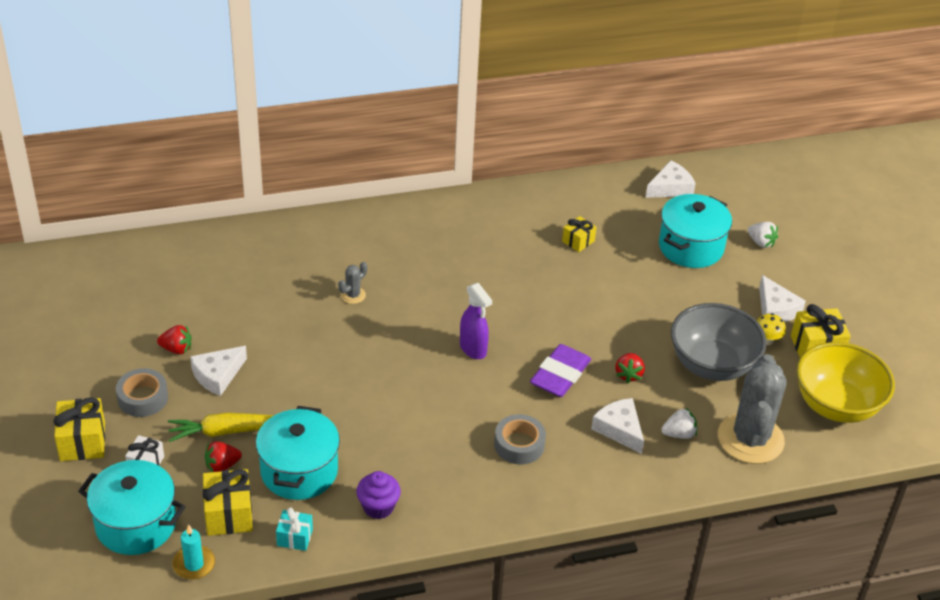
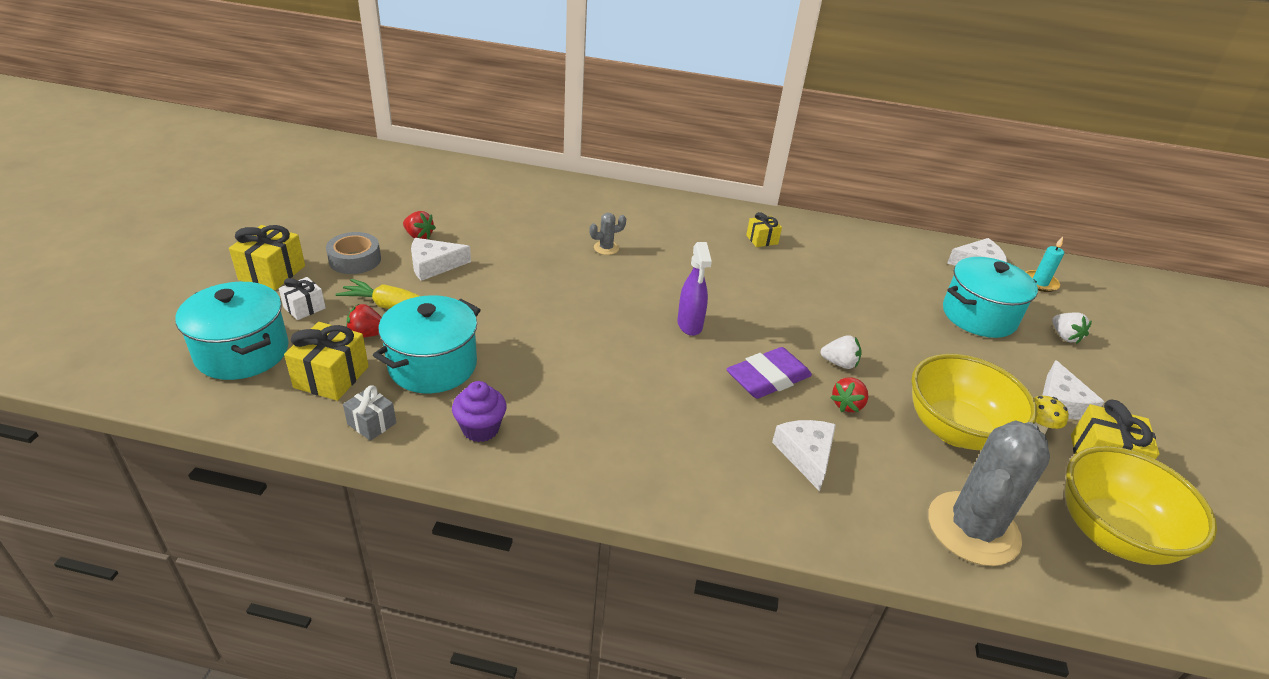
camera: 25 degrees right, 5 degrees down
(194, 564) = (254, 408): turquoise candle -> turquoise candle (1039, 283)
(295, 537) = (371, 423): turquoise gift -> grey gift
(519, 445) = (678, 427): grey tape -> none
(578, 241) = (856, 275): yellow gift -> yellow gift (762, 240)
(679, 434) = (878, 487): white strawberry -> white strawberry (839, 363)
(712, 365) = (955, 430): grey bowl -> yellow bowl

